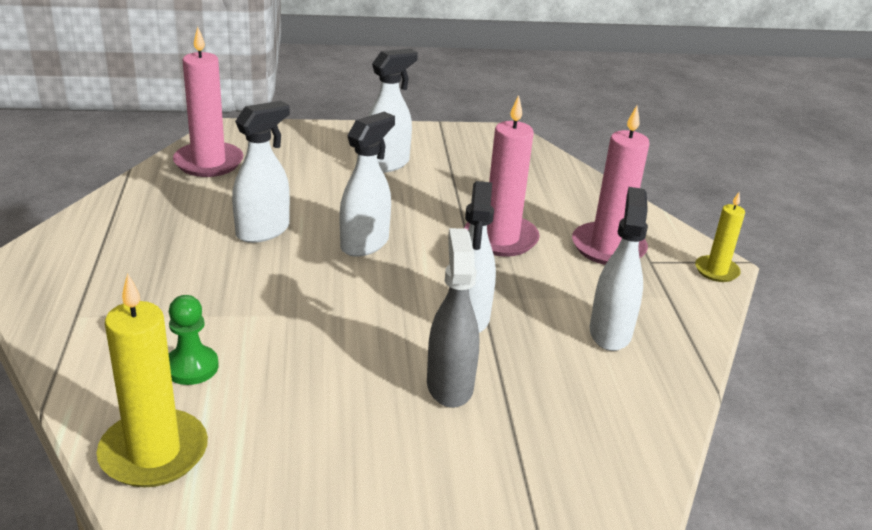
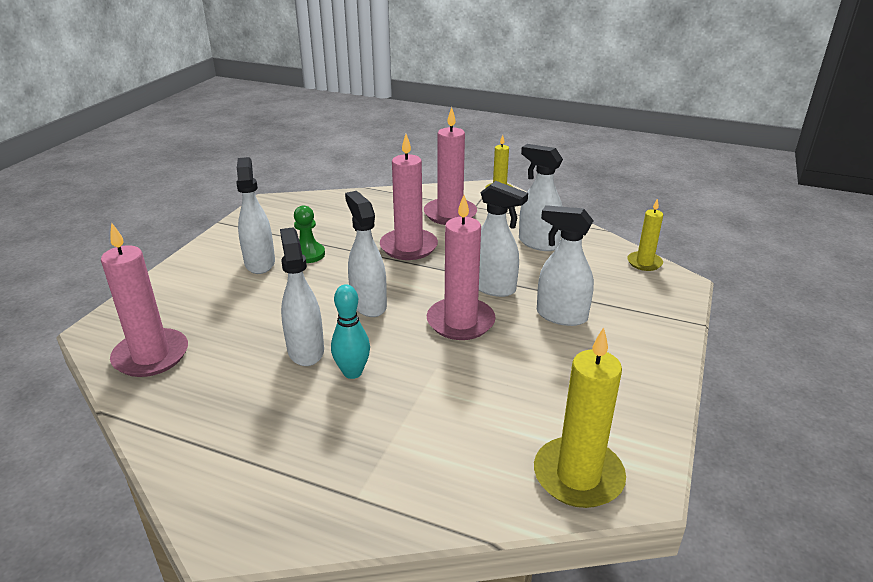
camera: 60 degrees left, 0 degrees up
(191, 367) = (478, 433): green pawn -> green pawn (308, 254)
(245, 266) = (352, 372): none -> turquoise bowling pin
(378, 311) = (460, 322): none -> pink candle
(449, 385) = (561, 316): grey spray bottle -> white spray bottle
(657, 444) = (644, 263): none -> yellow candle

